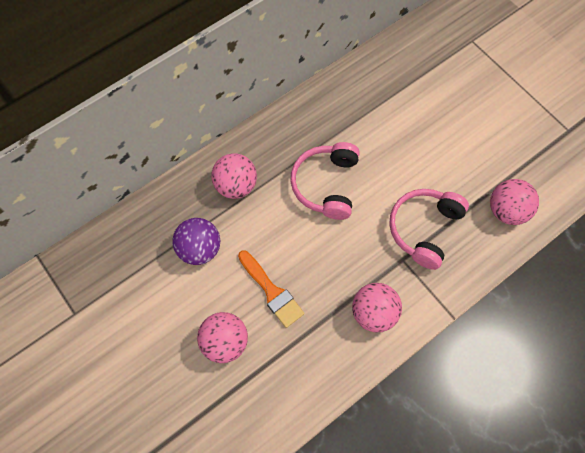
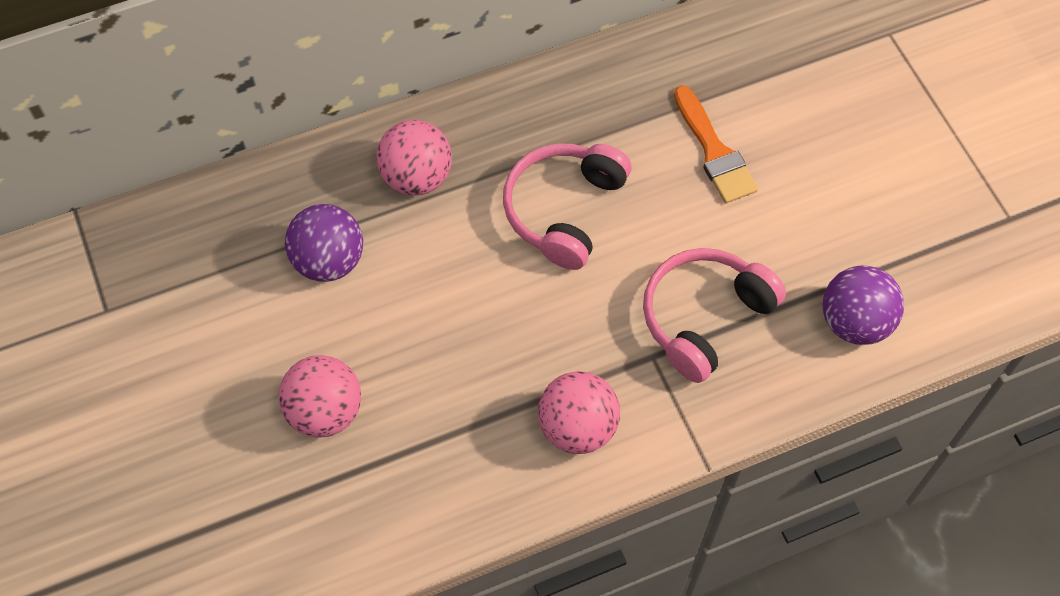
camera: 15 degrees right, 5 degrees down
(271, 291) = (423, 353): orange brush -> orange brush (714, 151)
(506, 211) = (854, 322): pink ball -> purple ball

